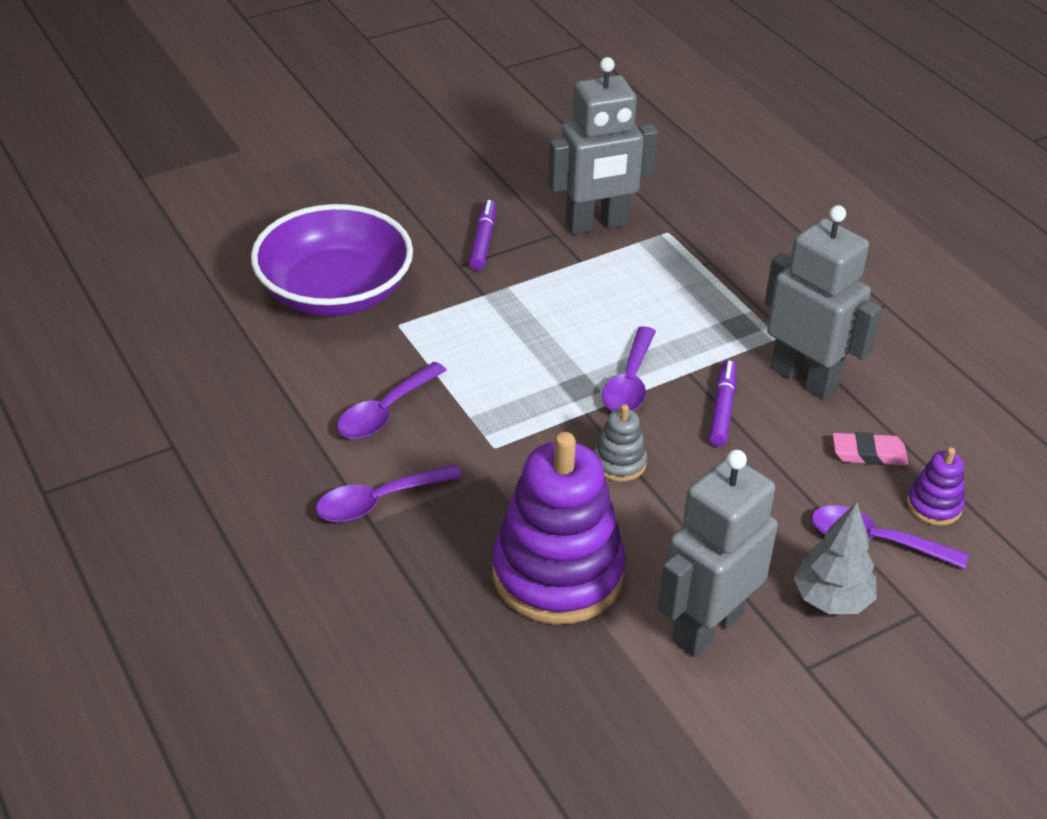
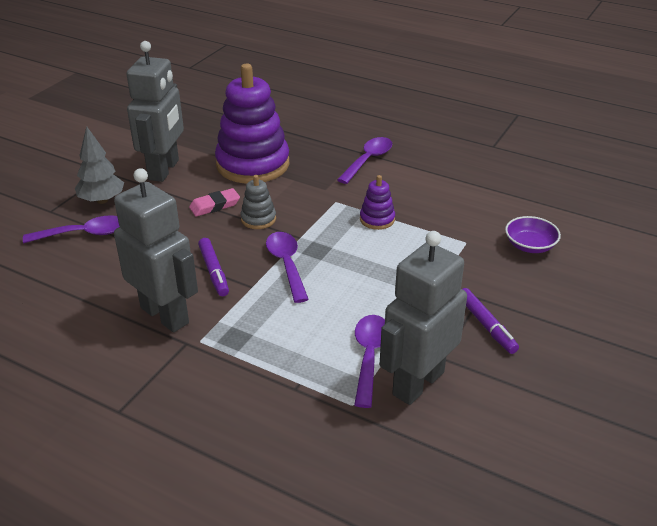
camera: 150 degrees right, 5 degrees down
(335, 292) = (530, 245): purple bowl -> purple bowl, size x0.44
(385, 412) = (413, 195): purple spoon -> purple spoon (369, 356)
(804, 378) = (165, 315): grey robot -> grey robot turned 150 degrees counterclockwise
(869, 453) = (100, 280): pink eraser -> pink eraser (215, 205)
(934, 505) = (48, 265): purple stacking toy -> purple stacking toy (377, 219)

